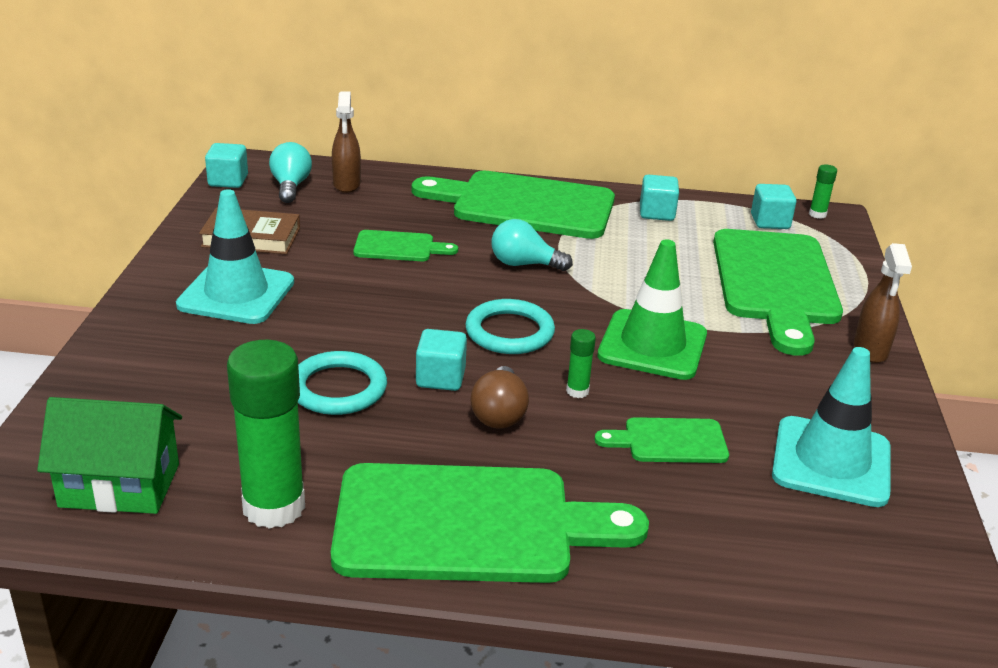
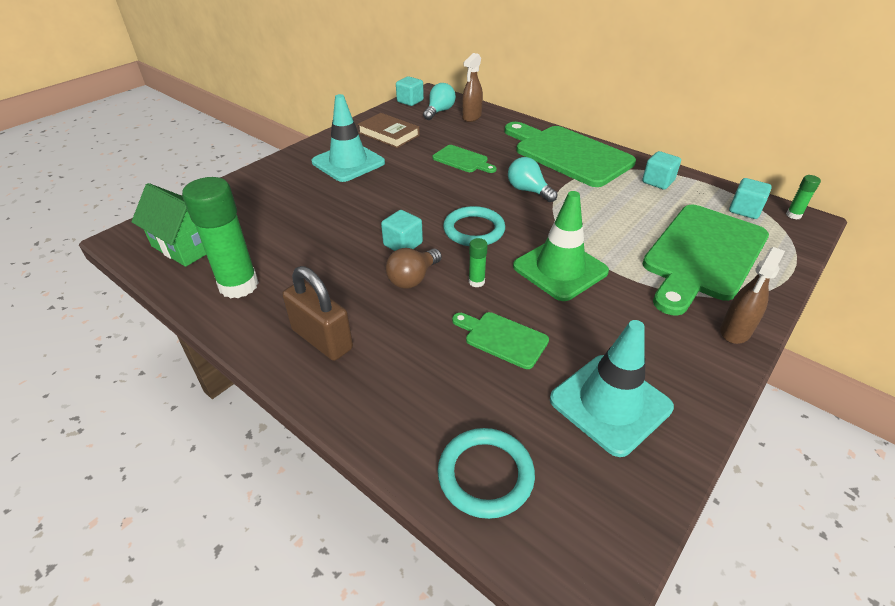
camera: 35 degrees right, 10 degrees up
(338, 388) = (341, 231): turquoise ring -> turquoise ring (485, 475)
(468, 524) = (322, 339): green cutting board -> brown padlock

